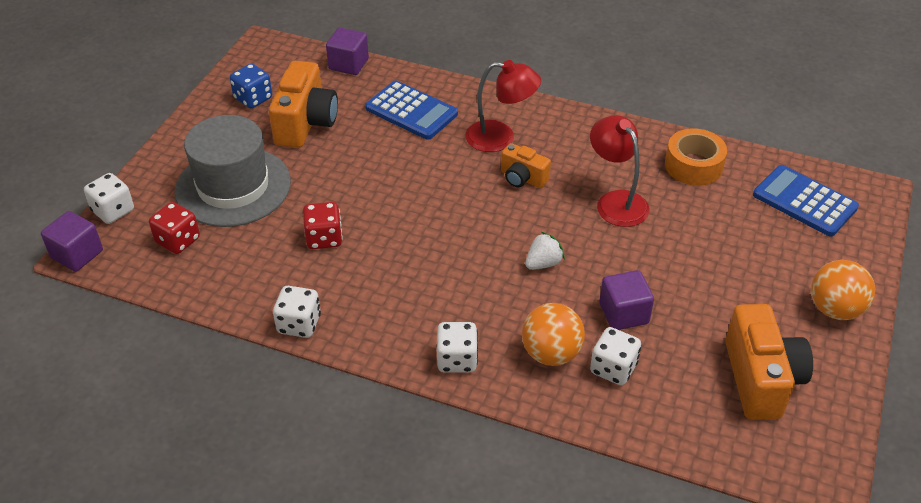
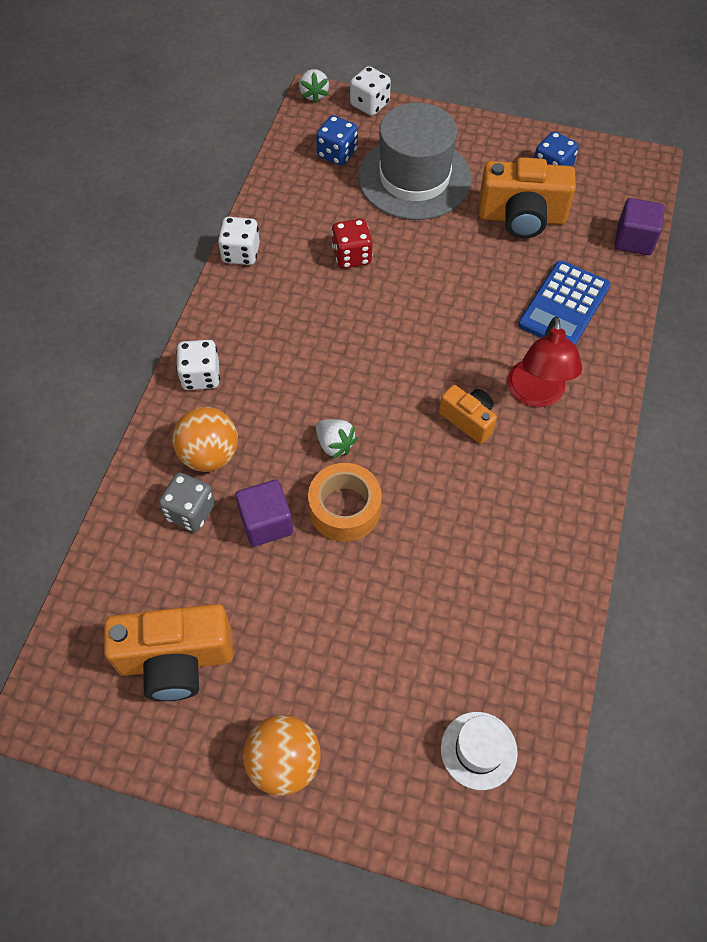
camera: 85 degrees right, 15 degrees up
(77, 254) = (314, 95): purple cube -> white strawberry
(178, 241) = (337, 154): red dice -> blue dice
(522, 178) = (468, 420): orange camera -> orange camera turned 105 degrees clockwise
(613, 368) = (190, 511): white dice -> grey dice
(616, 201) = (444, 517): red lamp -> none
(693, 166) = (526, 610): orange tape -> orange tape (345, 509)
(804, 201) = (478, 750): blue calculator -> white hat

